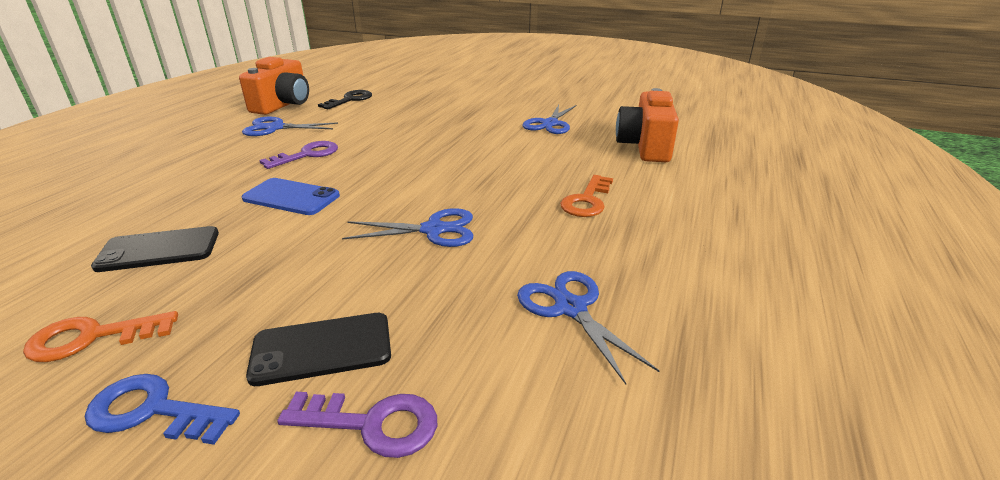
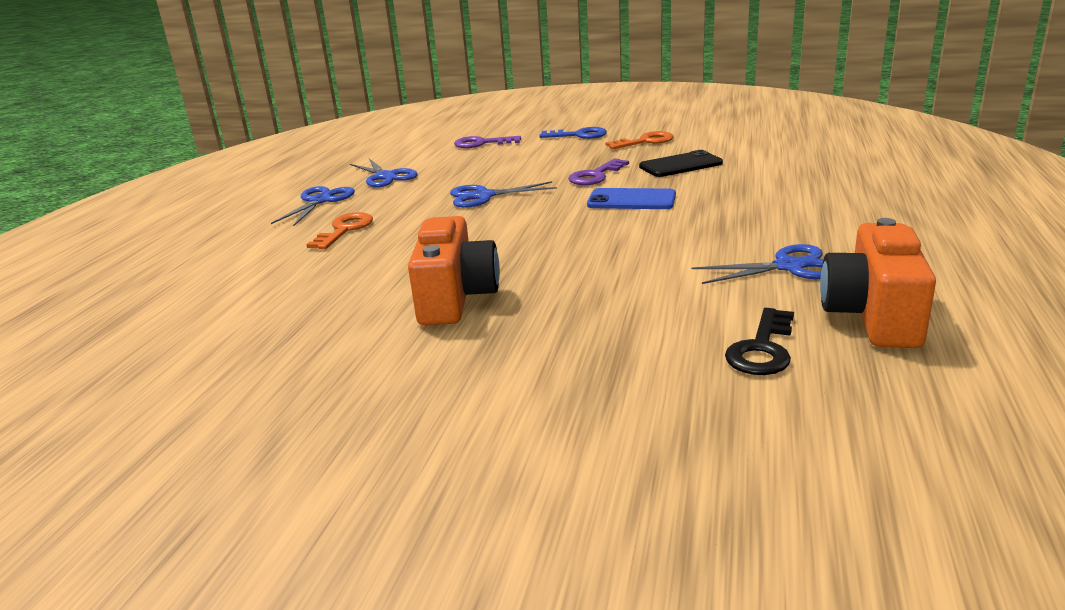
camera: 175 degrees right, 5 degrees down
(307, 155) = (677, 236): purple key -> purple key (595, 176)
(322, 349) = (521, 152): black phone -> none
(550, 124) = (345, 329): blue scissors -> blue scissors (320, 201)
(645, 147) = (224, 301): orange camera -> orange camera (455, 298)

